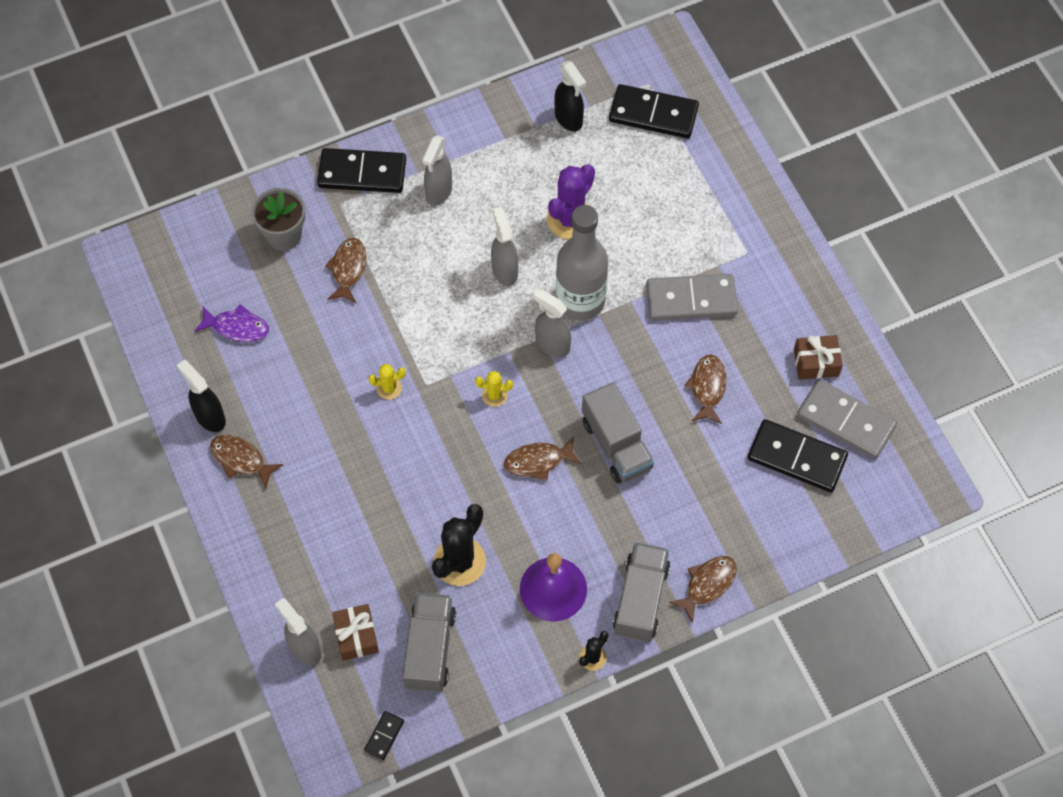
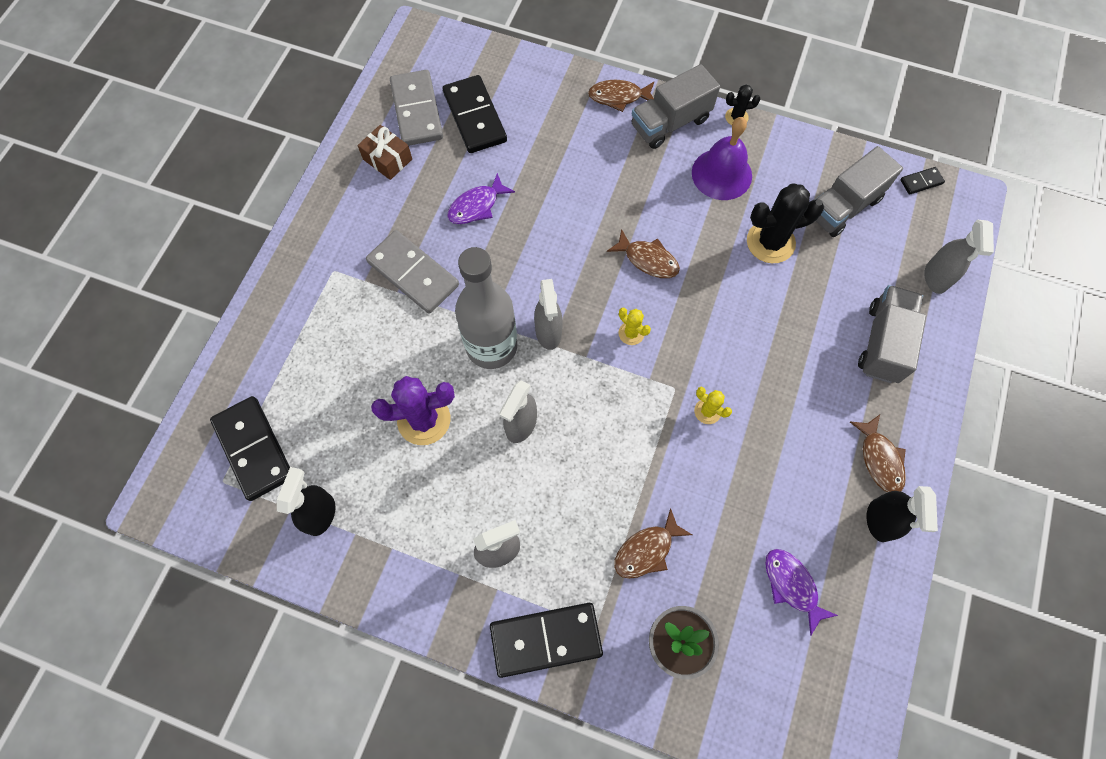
camera: 135 degrees left, 5 degrees up
(356, 636) = (890, 255): brown gift -> none
(362, 173) = (546, 639): black domino -> black domino turned 60 degrees counterclockwise
(616, 444) = (581, 224): grey truck -> grey truck (883, 343)
(707, 388) = (476, 206): brown fish -> purple fish

